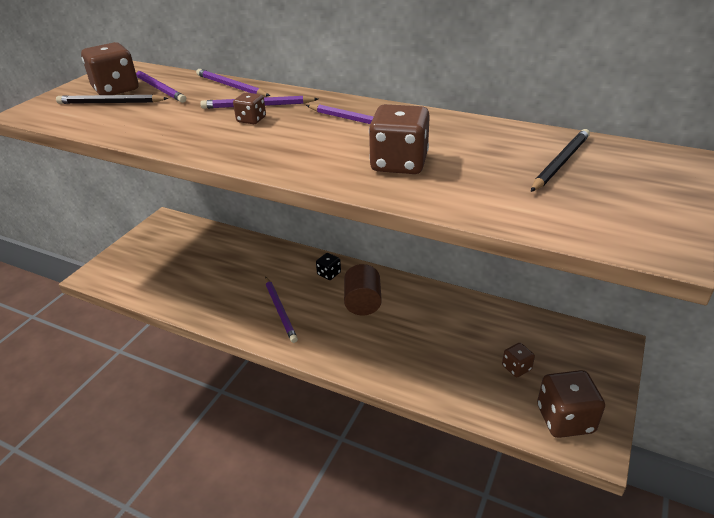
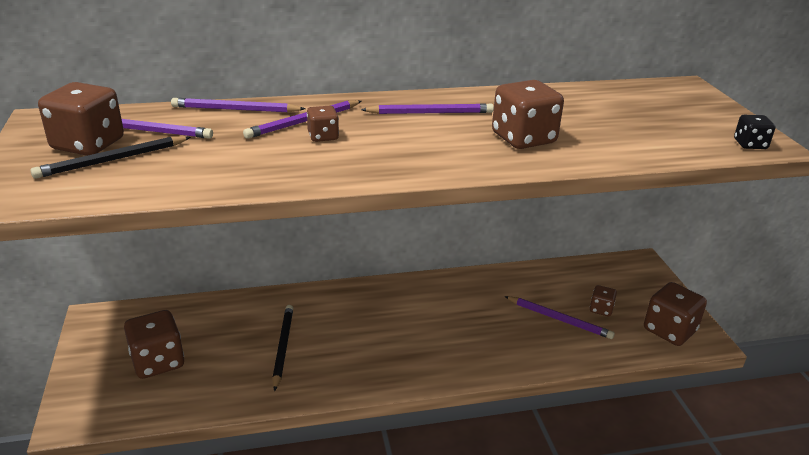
camera: 40 degrees left, 5 degrees down
(166, 261) = (158, 361): none -> brown dice
(280, 310) = (356, 353): purple pencil -> purple pencil (559, 319)
(329, 274) = (363, 299): black dice -> black dice (750, 144)
(363, 303) = (426, 312): brown cylinder -> none
(560, 162) = (628, 107): black pencil -> black pencil (282, 347)

